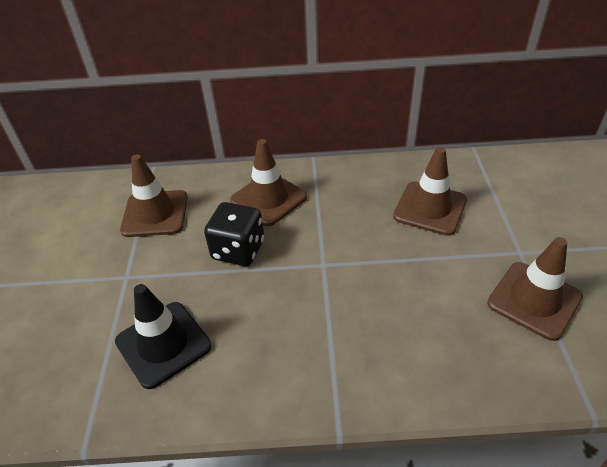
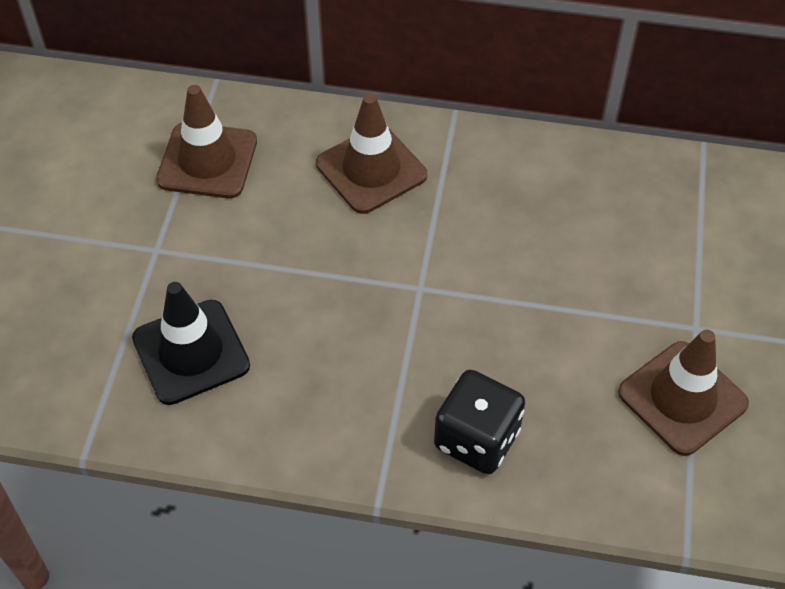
camera: 10 degrees right, 10 degrees up
(238, 250) = (311, 242): black dice -> black dice (477, 439)
(430, 208) = (597, 233): brown traffic cone -> none

